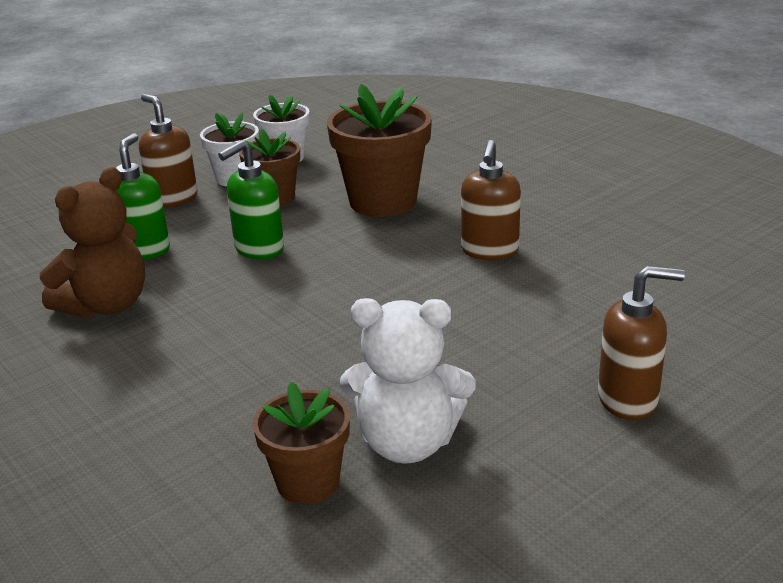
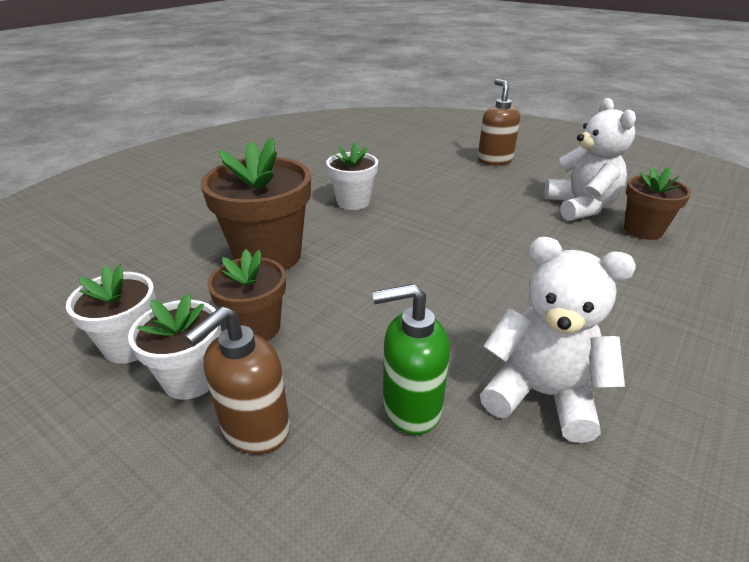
camera: 105 degrees left, 5 degrees up
(106, 305) = (541, 394): brown teddy bear -> white teddy bear
(258, 249) = (381, 311): green soap dispenser -> none
(489, 251) = (353, 202): brown soap dispenser -> white flower pot

